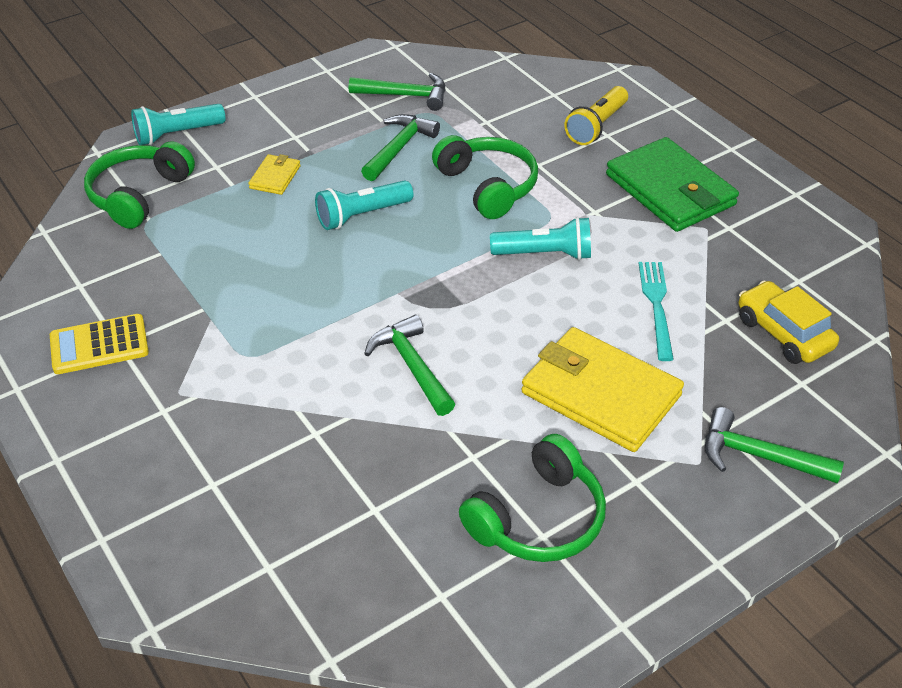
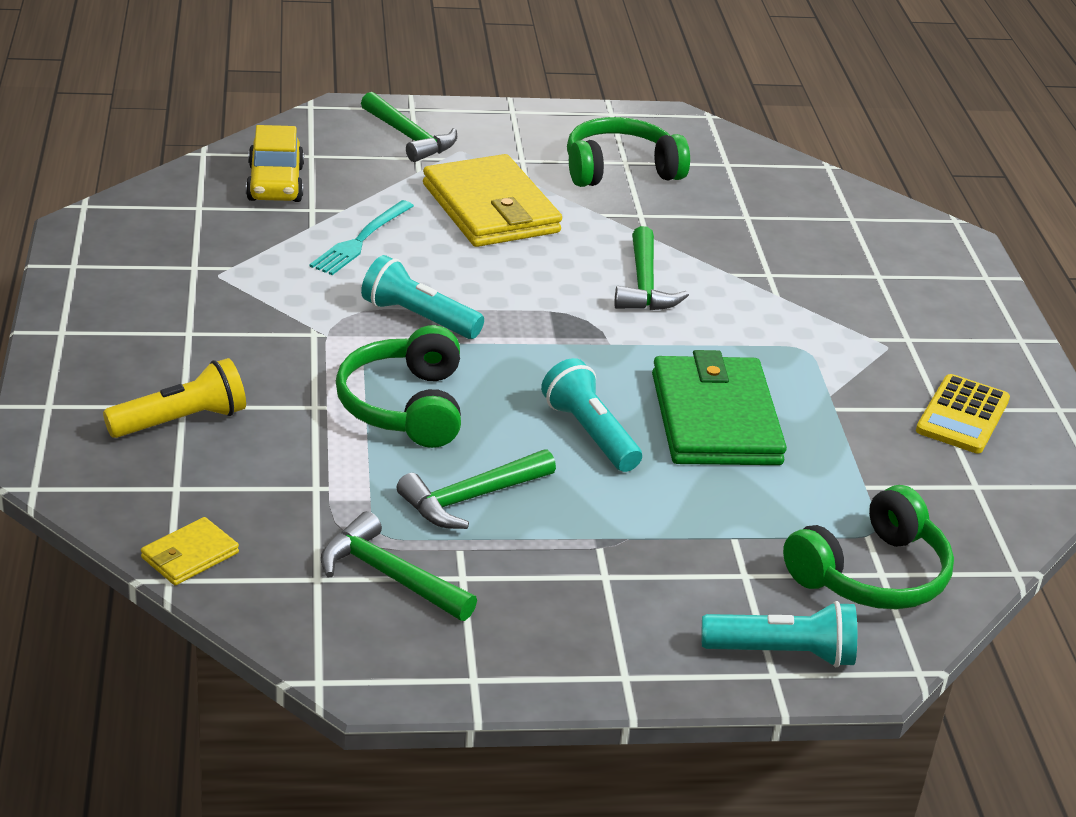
camera: 155 degrees left, 10 degrees down
(99, 345) = (962, 415): yellow calculator -> yellow calculator turned 105 degrees clockwise
(275, 177) = (670, 525): yellow wallet -> yellow wallet (190, 555)
(362, 215) = (589, 433): turquoise flashlight -> turquoise flashlight turned 120 degrees counterclockwise
(670, 190) = (200, 320): green wallet -> green wallet (715, 419)

